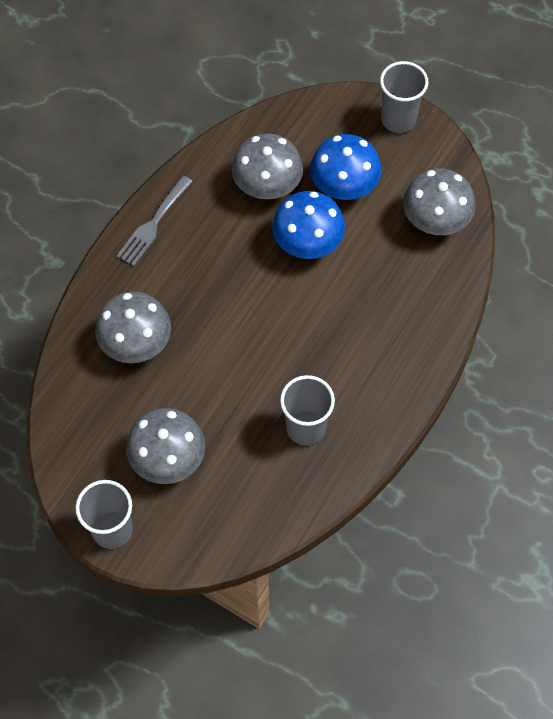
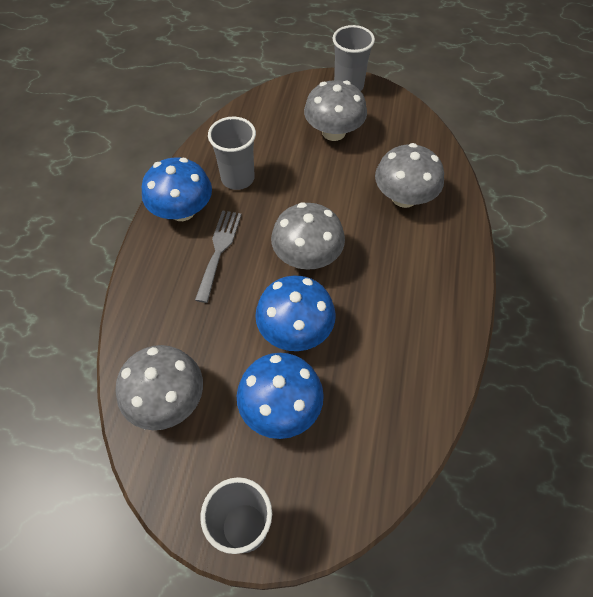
camera: 160 degrees right, 5 degrees down
(153, 224) = (453, 299): grey fork -> grey fork (219, 250)
(267, 185) = (363, 379): grey mushroom -> grey mushroom (307, 256)
(379, 404) = (182, 210): none -> blue mushroom

